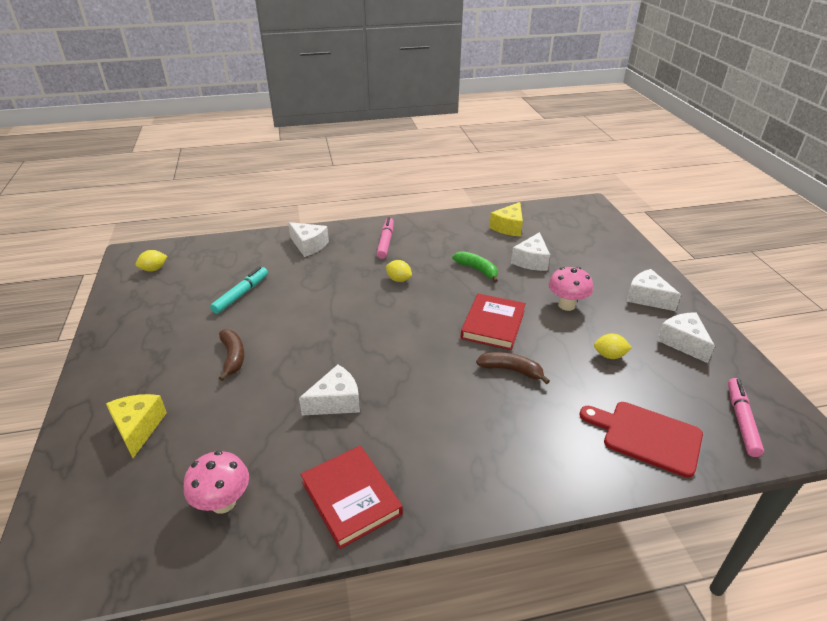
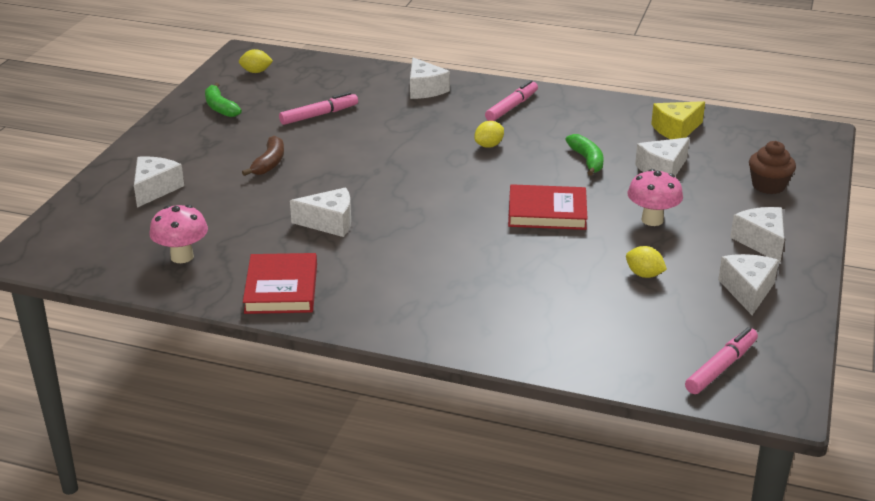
camera: 30 degrees right, 5 degrees down
(138, 428) = (155, 189): yellow cheese -> white cheese
(145, 314) = (220, 108): none -> green banana
(241, 294) = (319, 115): turquoise marker -> pink marker
(398, 279) = (489, 145): yellow lemon -> yellow lemon turned 75 degrees clockwise
(493, 324) = (547, 212): red book -> red book turned 45 degrees clockwise
(511, 370) = (521, 253): brown banana -> none
(604, 252) = (768, 186): none -> brown cupcake
(647, 436) = (599, 343): red cutting board -> none

